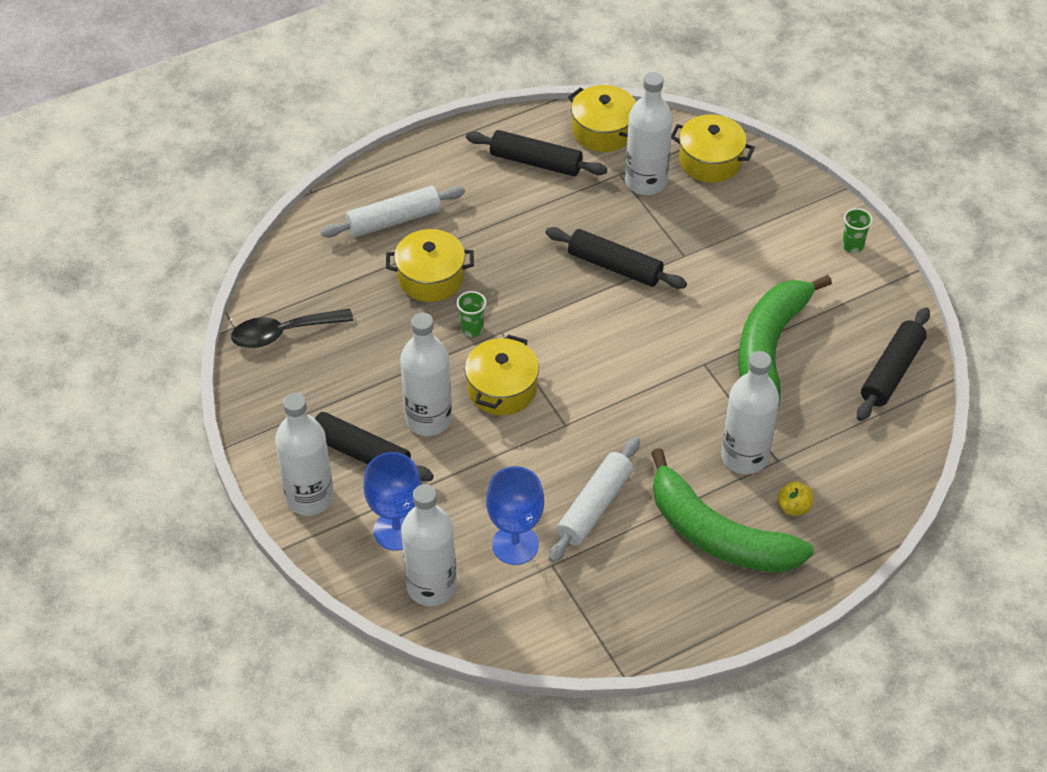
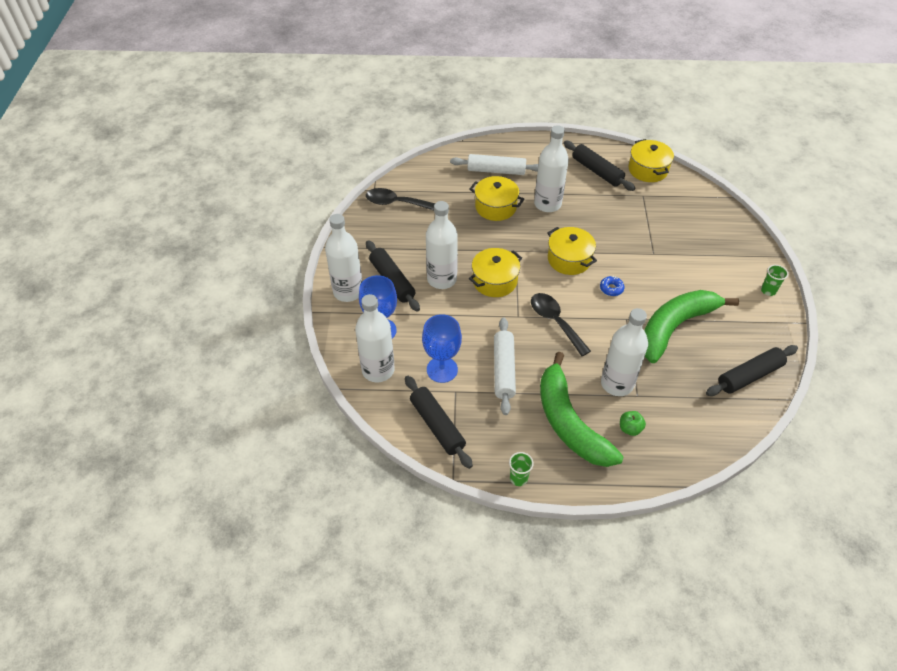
camera: 30 degrees right, 0 degrees up
(472, 329) = (500, 242): green cup -> green cup (518, 478)
(594, 506) = (504, 370): white rolling pin -> white rolling pin turned 60 degrees counterclockwise
(615, 266) = (606, 243): black rolling pin -> black rolling pin (437, 425)
(618, 410) = (555, 322): none -> black spoon
(645, 182) = (656, 205): white bottle -> white bottle (547, 204)
(660, 330) = (611, 288): none -> blue donut
(710, 161) = (704, 209): yellow pot -> yellow pot (569, 259)
(793, 507) = (630, 428): yellow apple -> green apple

